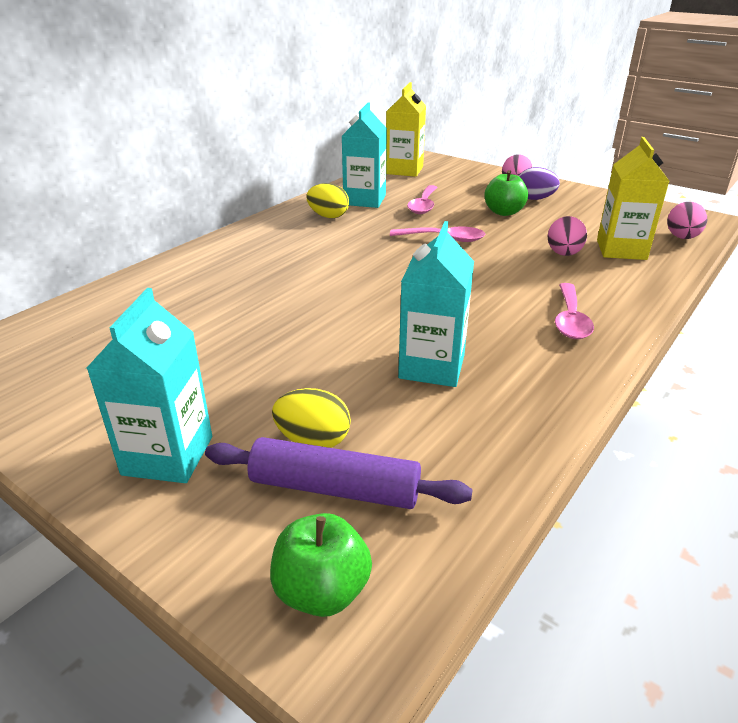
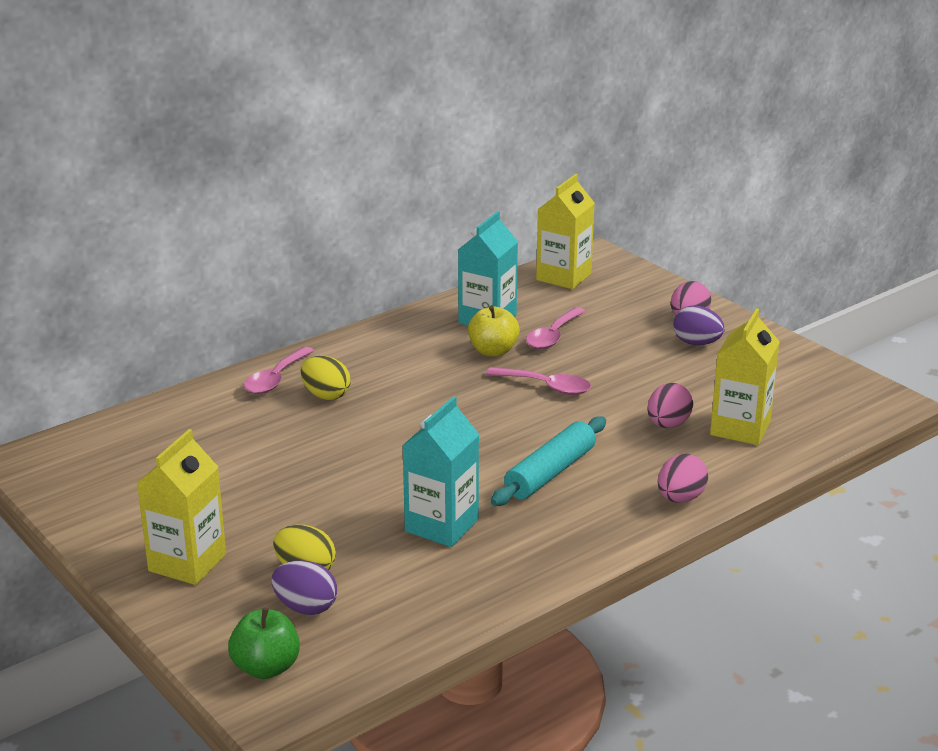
camera: 15 degrees right, 5 degrees down
(168, 455) = (187, 563): turquoise carton -> yellow carton
(328, 216) = (432, 338): yellow egg -> yellow egg (326, 395)
(334, 488) = (305, 607): purple rolling pin -> purple egg
(383, 220) = (493, 351): none -> yellow apple
(498, 303) = (550, 473): none -> turquoise rolling pin
(504, 212) = (643, 358): green apple -> none
(570, 319) = (610, 500): pink spoon -> pink spoon (276, 379)
(682, 238) = (829, 422): pink egg -> pink egg (680, 498)

